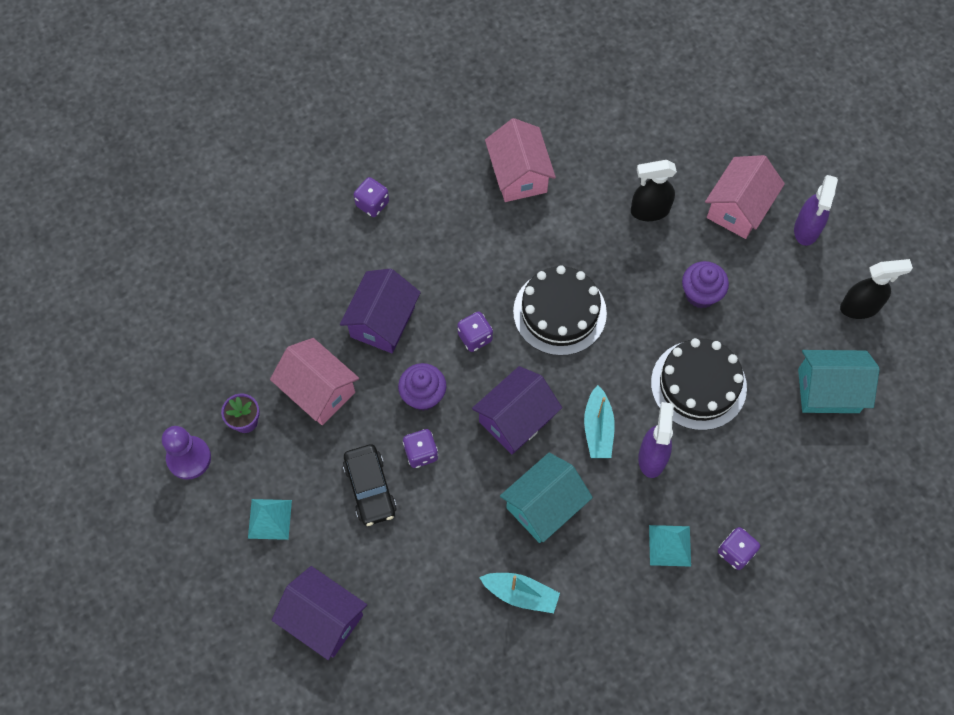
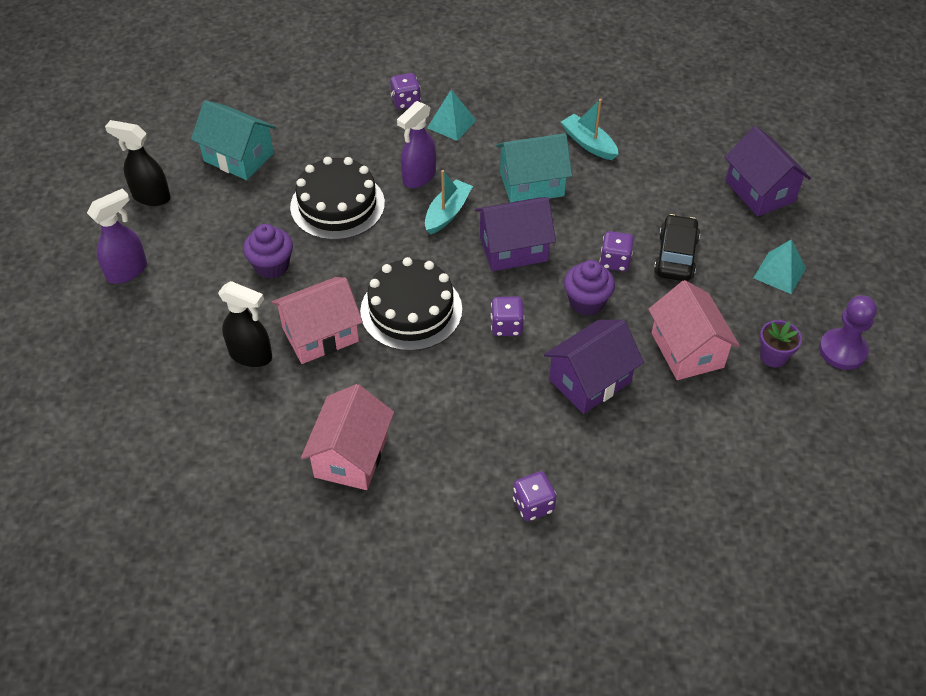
camera: 150 degrees left, 15 degrees down
(738, 208) = (167, 317): pink house -> pink house (320, 335)

